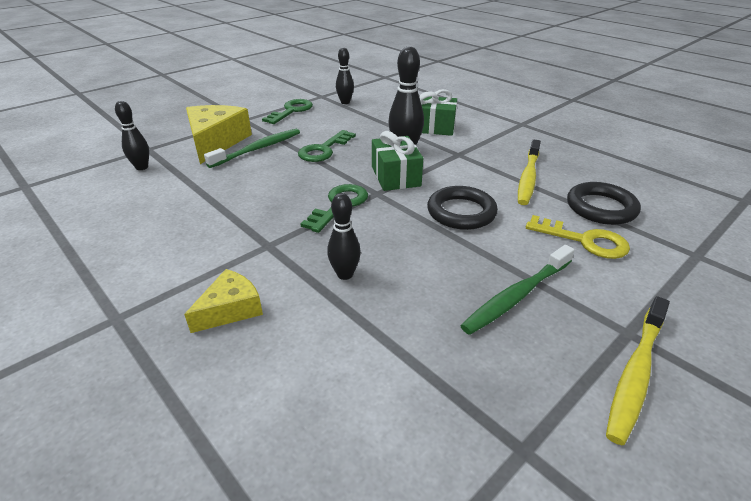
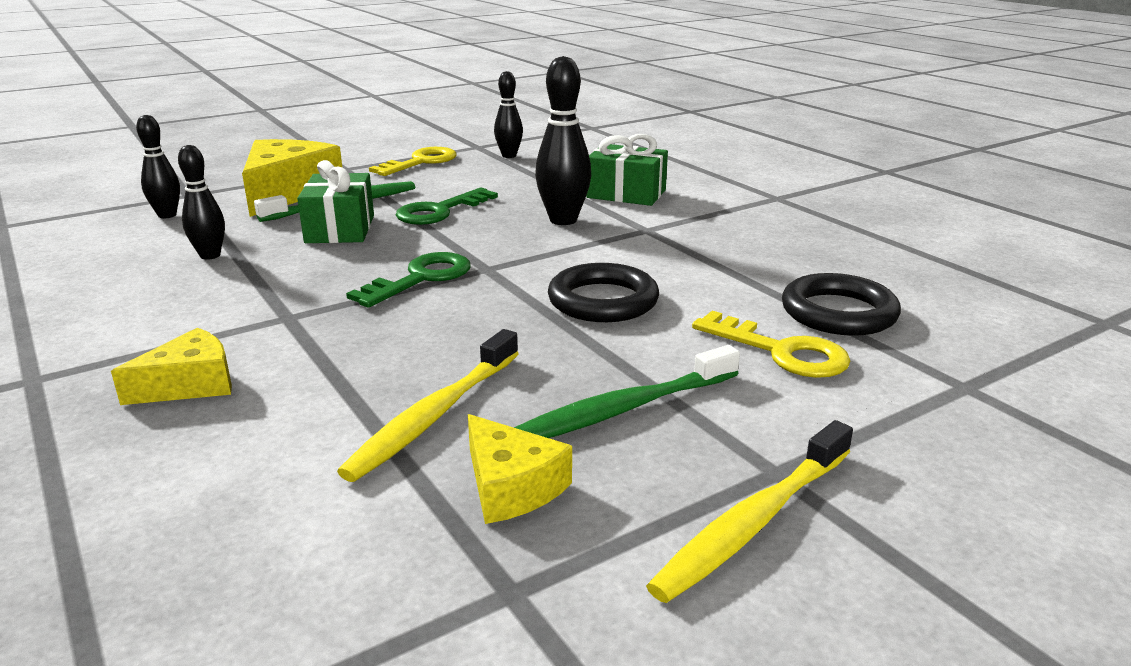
camera: 10 degrees right, 10 degrees down
(291, 111) = (421, 162): green key -> yellow key
(345, 274) = (377, 360): black bowling pin -> black bowling pin (210, 255)
(395, 176) = (528, 250): green gift -> green gift (340, 229)
(481, 366) = (511, 486): none -> yellow cheese
(528, 178) = (740, 266): yellow toothbrush -> yellow toothbrush (434, 415)

